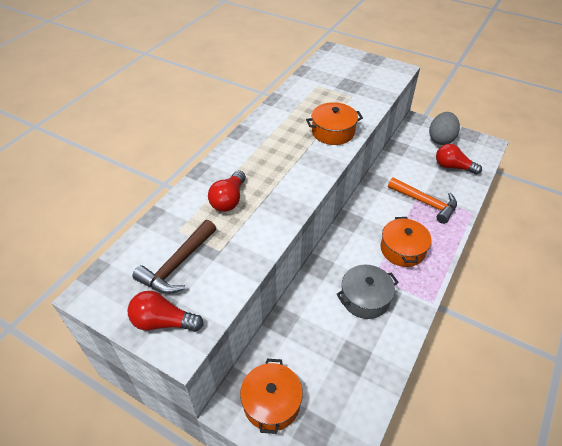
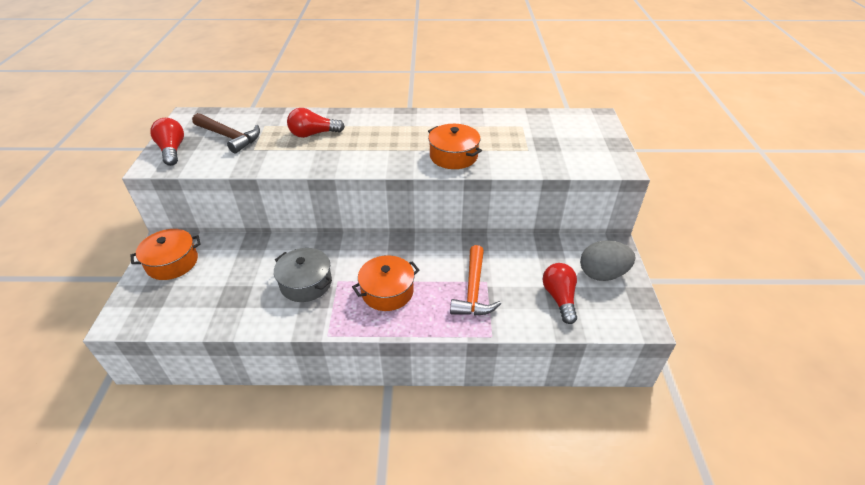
camera: 60 degrees right, 5 degrees down
(177, 264) = (229, 137): brown hammer -> brown hammer turned 150 degrees counterclockwise

